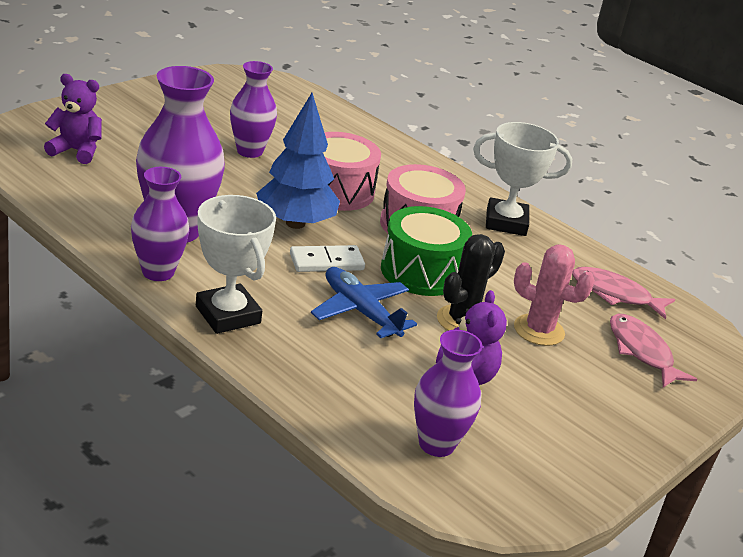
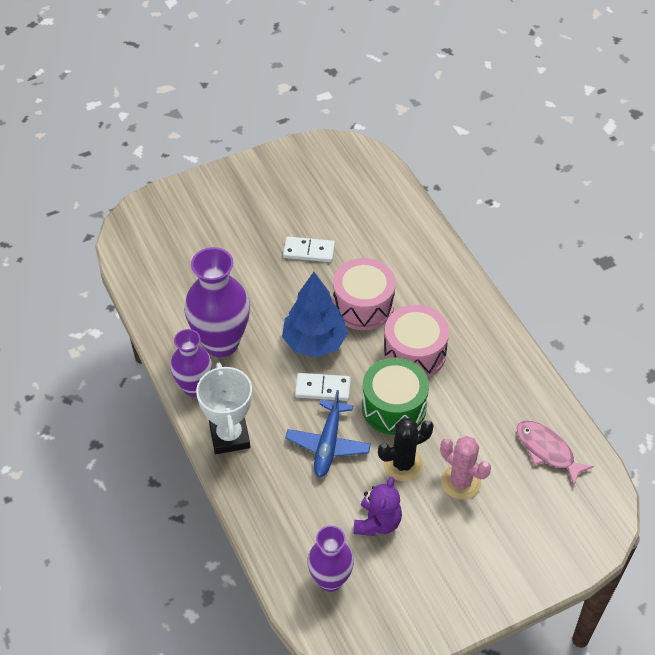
camera: 25 degrees right, 20 degrees up
(76, 151) = (173, 244): purple teddy bear -> none
(249, 151) = (309, 251): purple vase -> white domino
(360, 311) = (328, 444): blue plane -> blue plane turned 150 degrees counterclockwise
(506, 222) = (493, 356): white trophy -> none
(641, 351) = (535, 516): pink fish -> none

